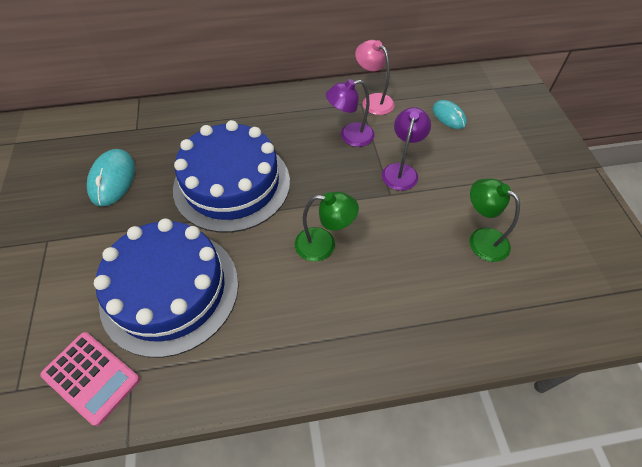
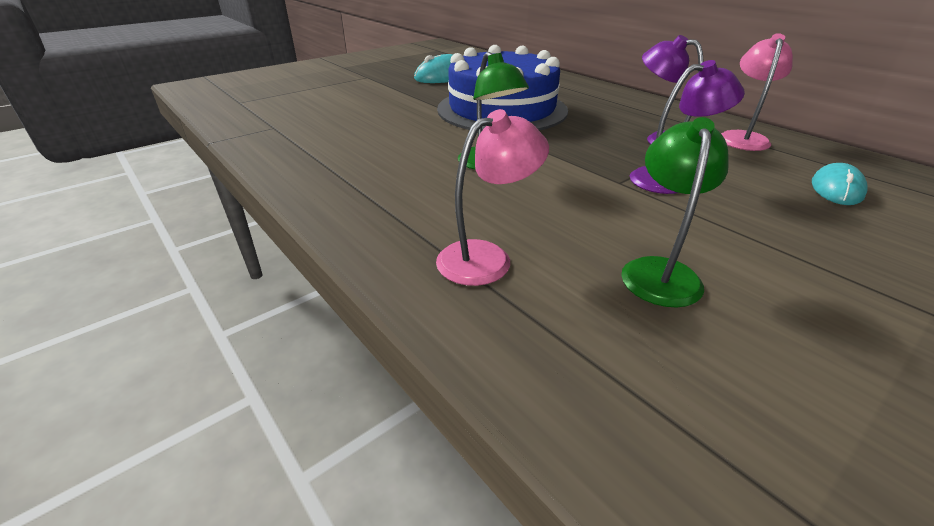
camera: 60 degrees right, 20 degrees down
(91, 377) = (261, 117): pink calculator -> none
(170, 290) = (361, 119): blue cake -> none
(435, 306) = (487, 257): none -> pink lamp

